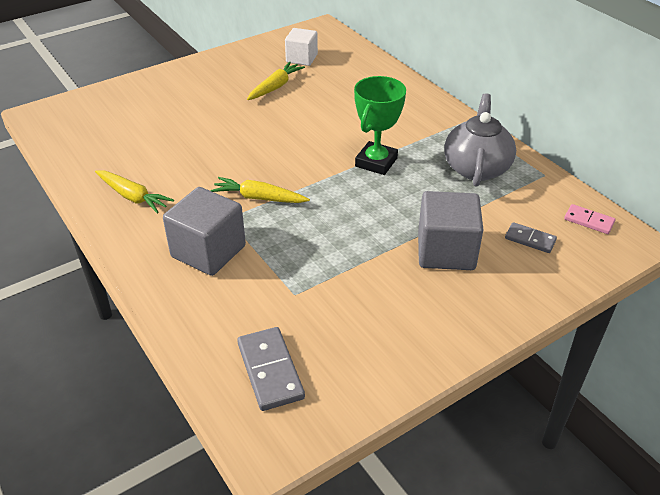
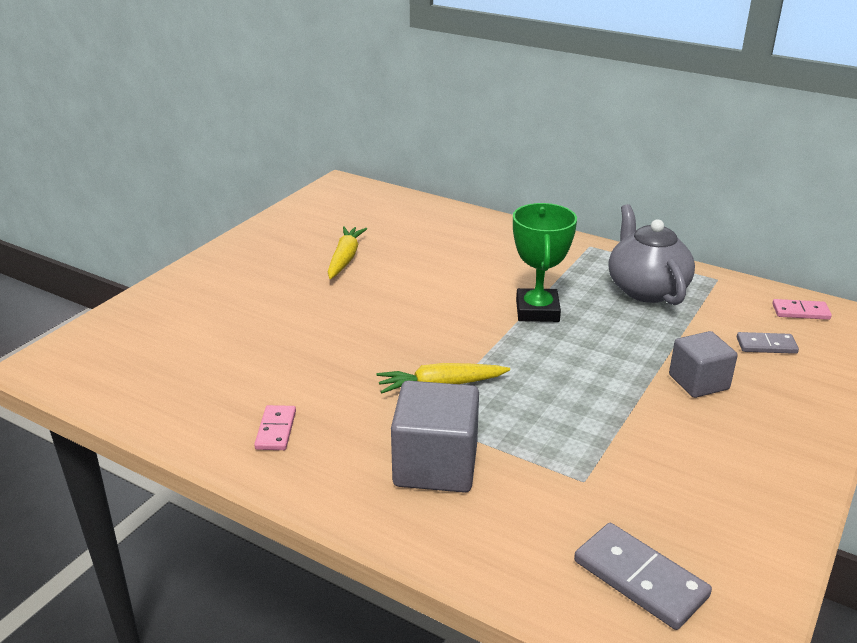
camera: 25 degrees left, 10 degrees down
(133, 197) = (276, 430): yellow carrot -> pink domino
(301, 58) = (348, 222): white cube -> none
(446, 251) = (698, 382): grey cube -> grey cube, size x0.66

